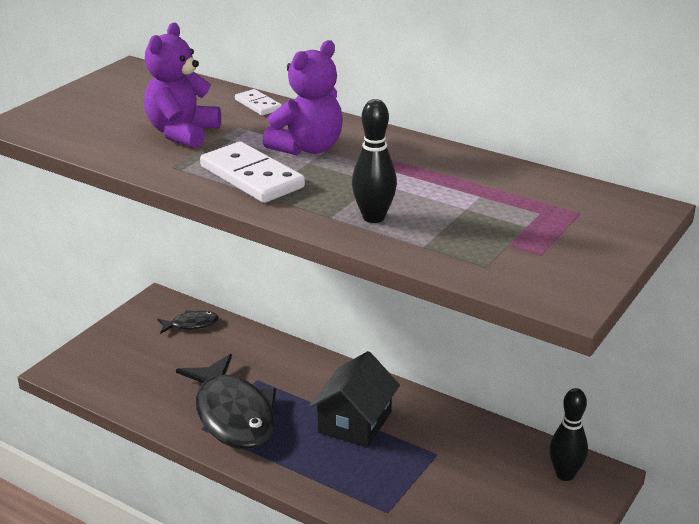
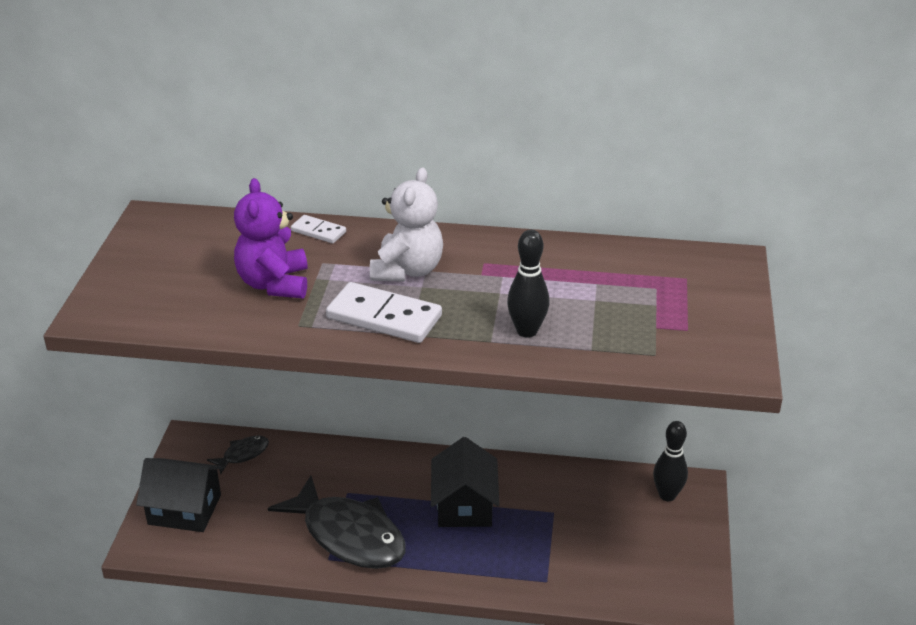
camera: 25 degrees left, 5 degrees up
(113, 353) = (184, 509): none -> black house
(307, 148) = (407, 270): purple teddy bear -> white teddy bear

